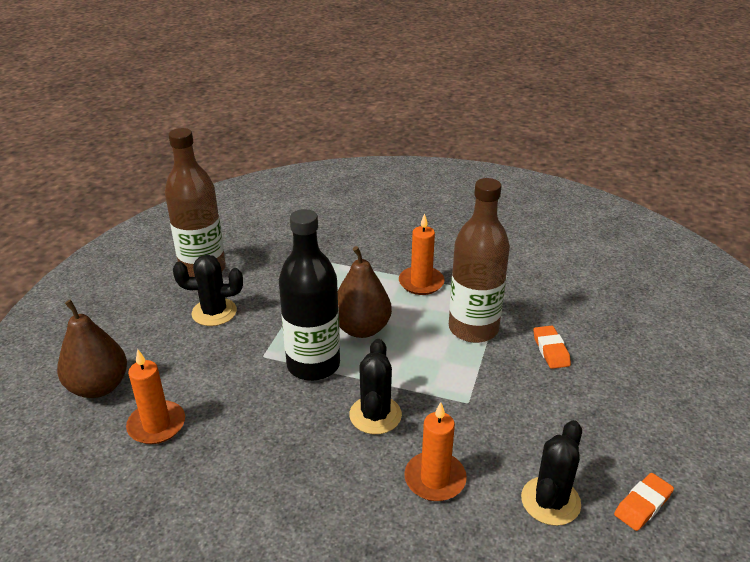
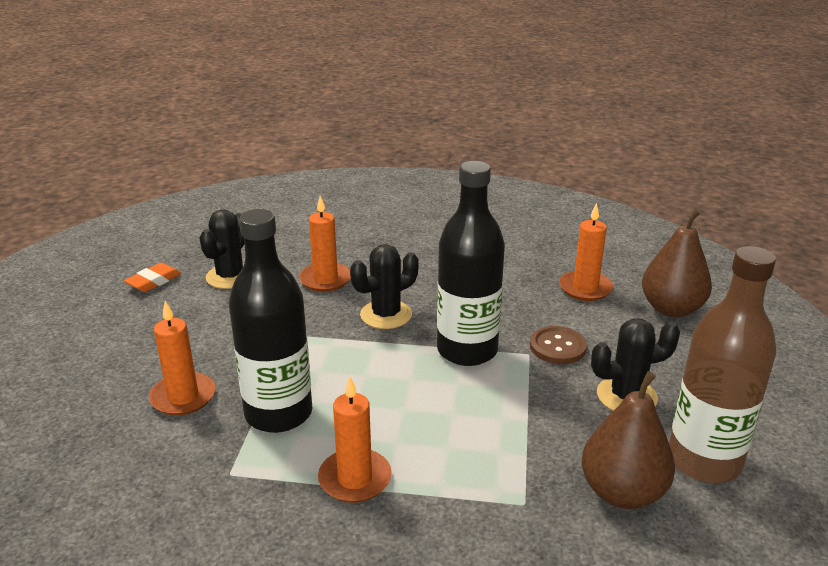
camera: 170 degrees right, 5 degrees down
(234, 359) = (557, 347): none -> brown button
(362, 329) = (425, 397): brown pear -> brown pear (622, 492)
(375, 415) = (386, 315): black cactus -> black cactus turned 60 degrees clockwise
(473, 328) = (278, 413): brown bottle -> black bottle
(551, 350) = (183, 397): orange eraser -> orange candle

